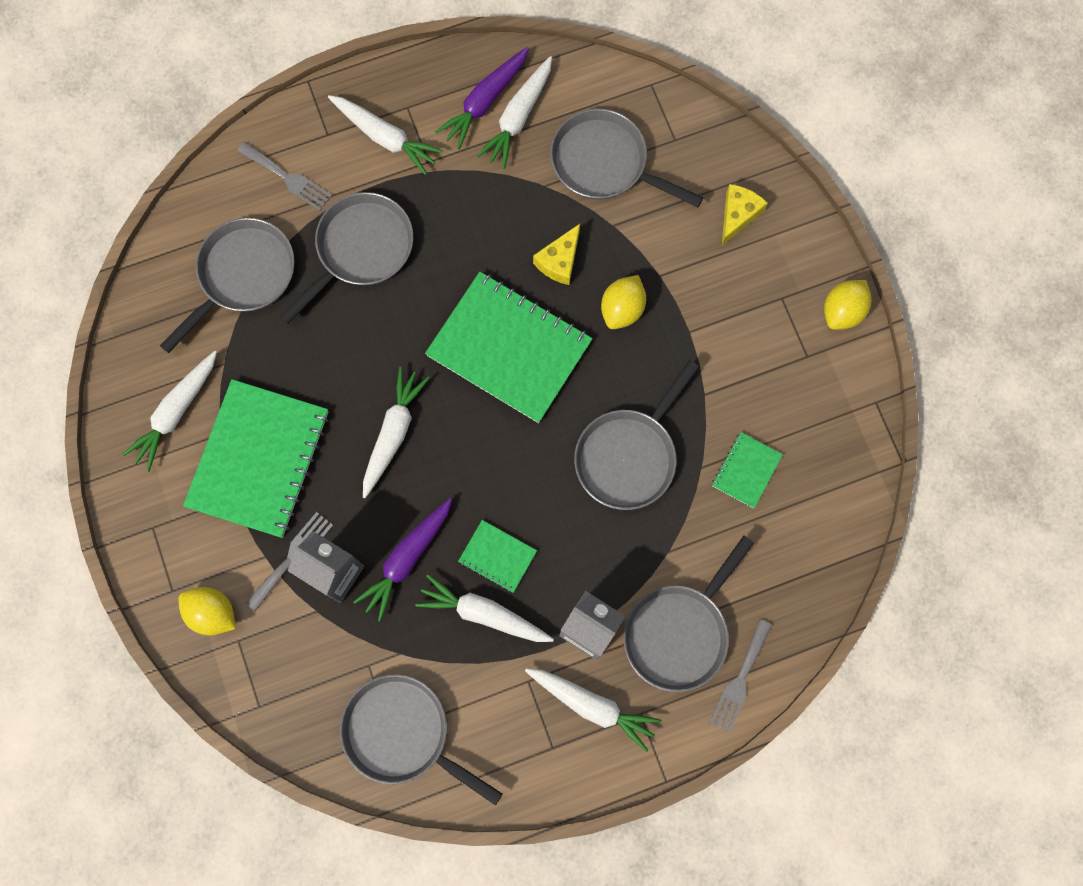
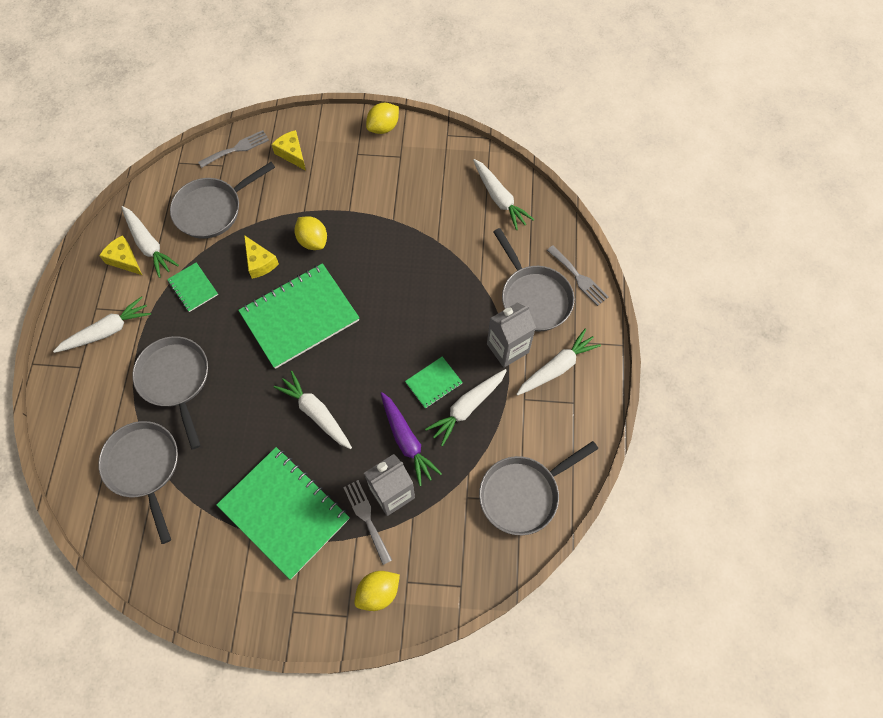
camera: 65 degrees left, 10 degrees down
(176, 412) = (217, 558): white carrot -> white carrot (499, 198)
(288, 178) = (93, 406): grey fork -> grey fork (237, 148)
(485, 101) = (124, 260): purple carrot -> yellow cheese
(629, 455) = (408, 277): grey pan -> none
(746, 470) = (452, 218): green notebook -> green notebook (193, 288)
(842, 311) = (383, 127): yellow lemon -> yellow lemon turned 75 degrees clockwise

